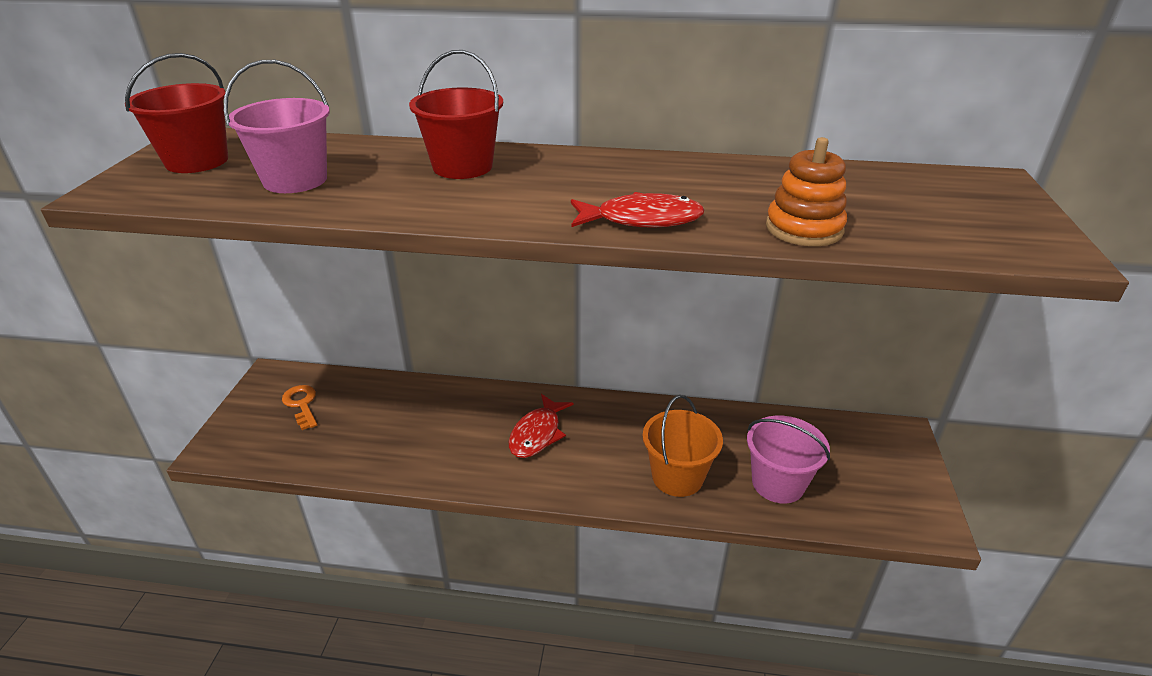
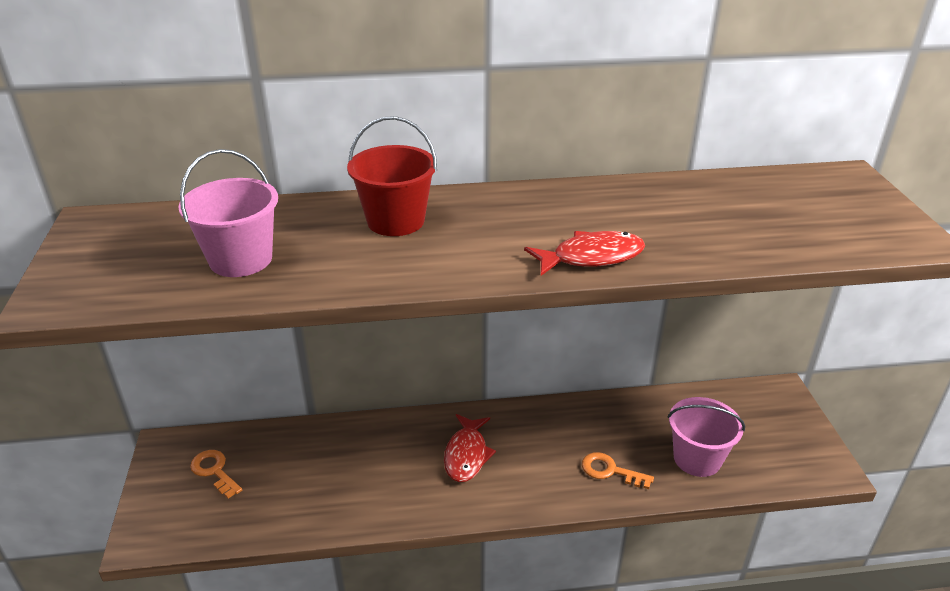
camera: 15 degrees left, 0 degrees up
(197, 161) = (119, 251): red bucket -> none
(677, 477) = (610, 471): orange bucket -> orange key
(804, 229) = (727, 247): orange stacking toy -> none

